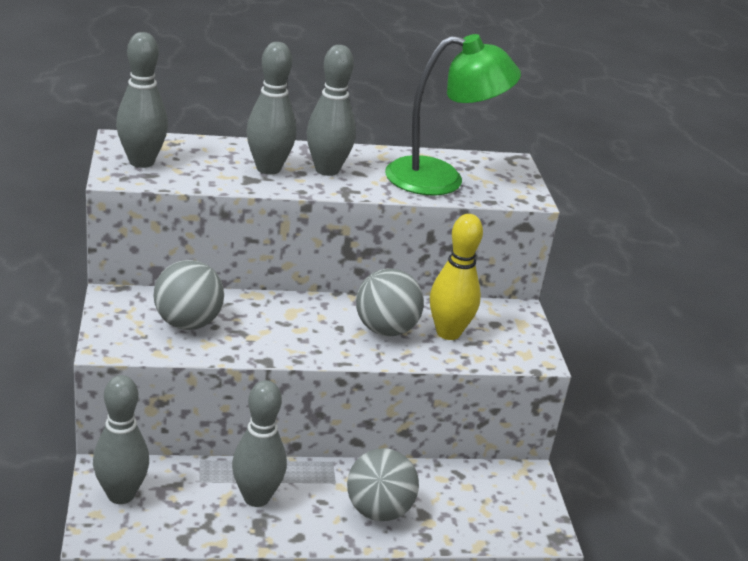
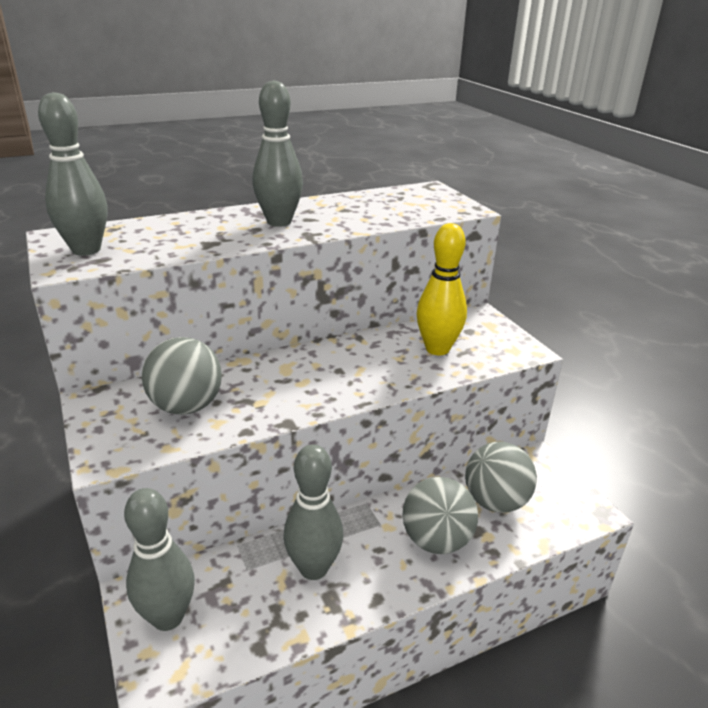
camera: 15 degrees left, 0 degrees up
(268, 169) = (222, 231): grey bowling pin -> none
(385, 330) = (382, 361): grey ball -> grey ball (495, 502)
(441, 179) = (385, 210): green lamp -> none

